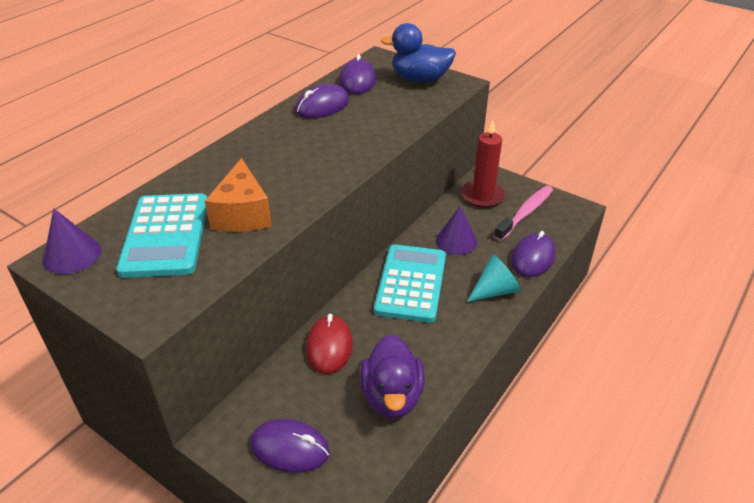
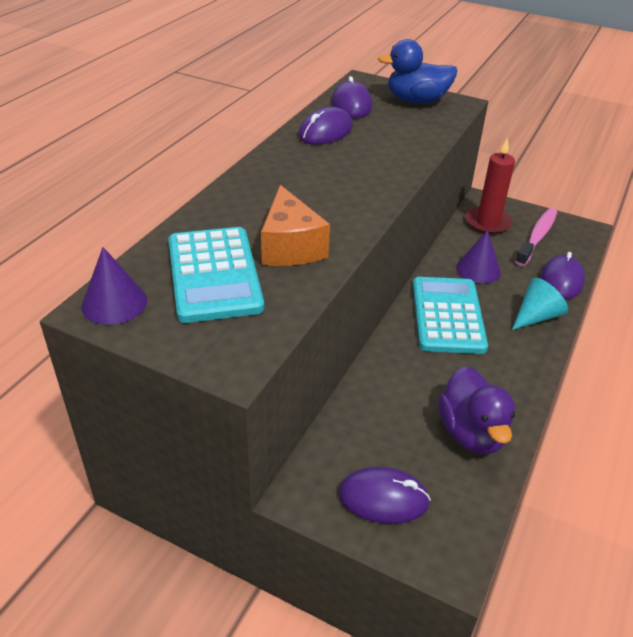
camera: 10 degrees left, 0 degrees up
(329, 346) = (386, 388): red mouse -> none

